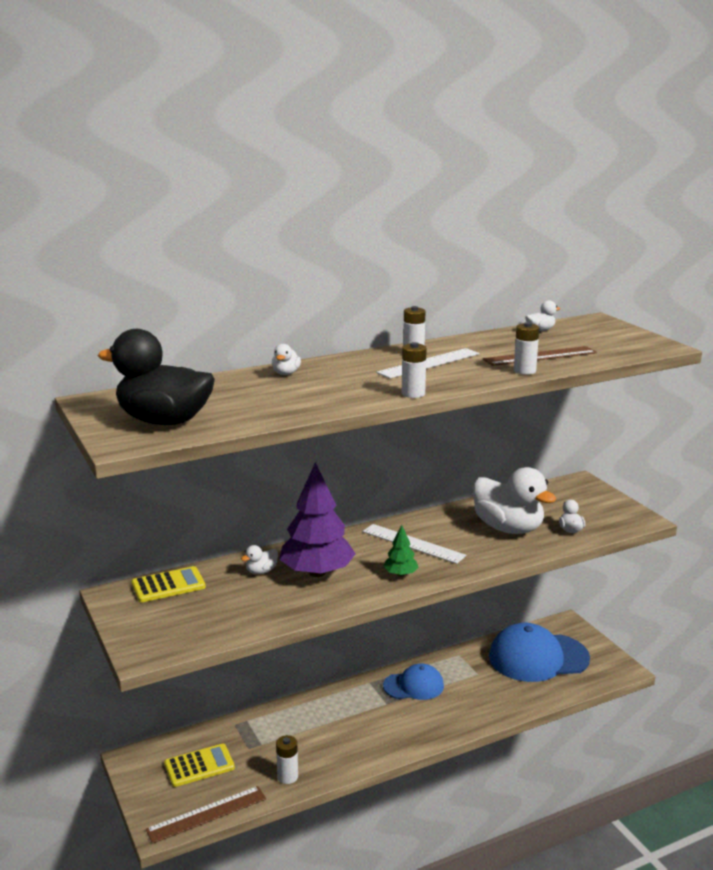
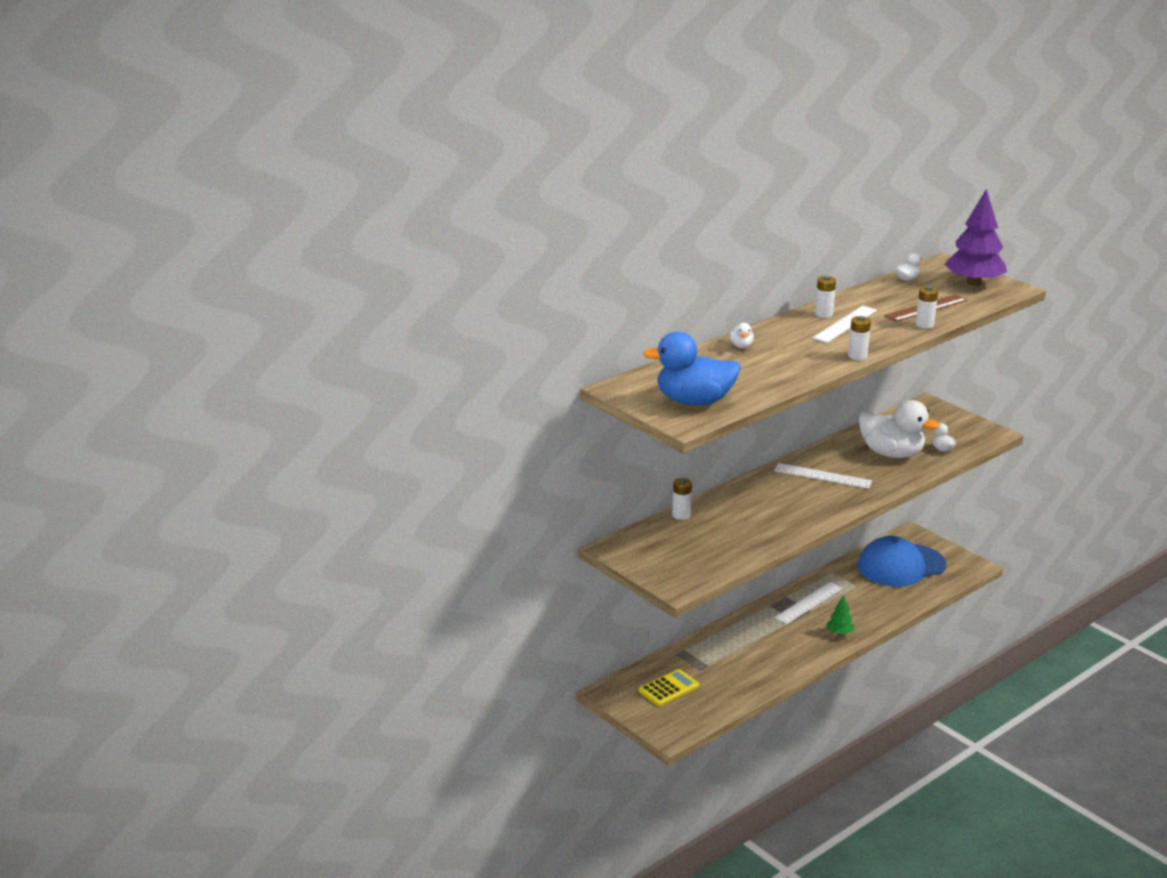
camera: 15 degrees left, 5 degrees up
(164, 421) = (694, 401): black duck -> blue duck
(168, 585) = (650, 535): yellow calculator -> none
(207, 814) = (700, 720): brown ruler -> none
(261, 571) = (716, 514): white duck -> none
(287, 777) = (746, 685): white battery -> white battery (681, 515)
(317, 572) = (762, 509): purple tree -> purple tree (973, 283)
(400, 574) = (830, 502): green tree -> green tree (839, 633)
(414, 686) = (808, 603): blue cap -> white ruler

